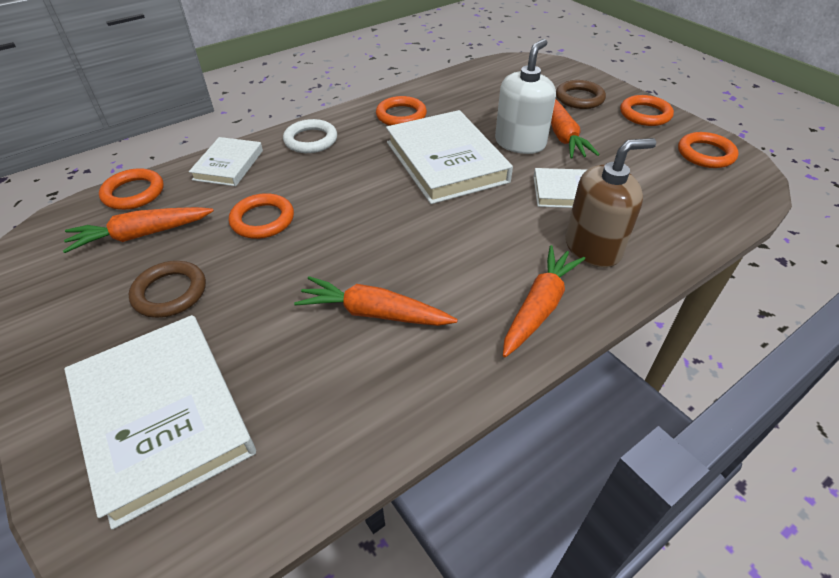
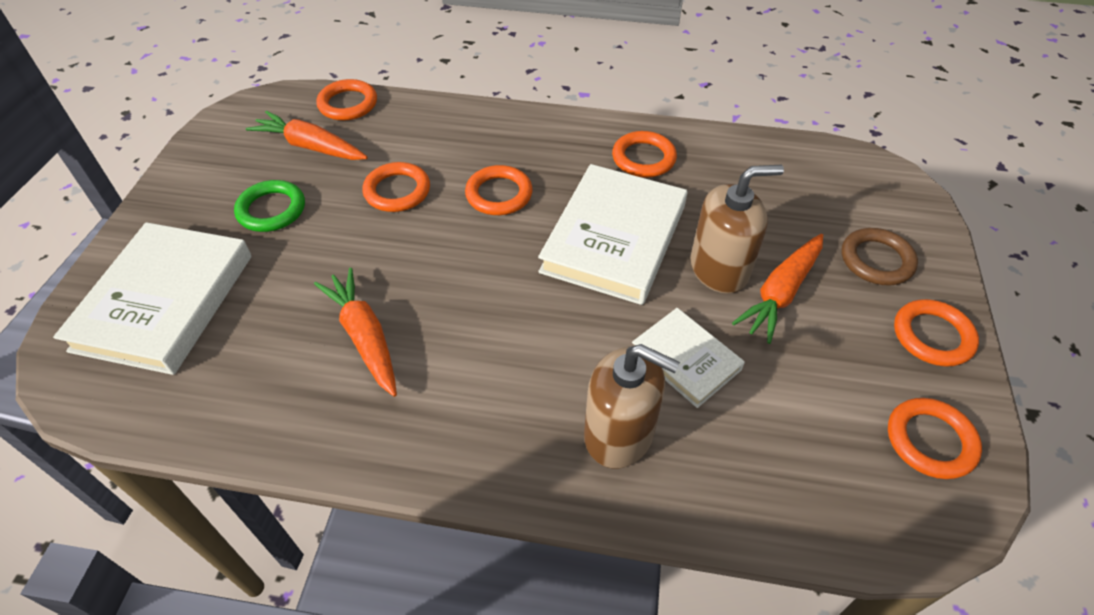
camera: 45 degrees right, 5 degrees up
(170, 292) = (271, 210): brown ring -> green ring
(228, 165) = (437, 120): white book -> none
(311, 140) = (529, 135): white ring -> none
(340, 180) = (499, 194): none -> orange ring
(520, 143) = (719, 268): white soap dispenser -> brown soap dispenser
(539, 307) = (486, 444): orange carrot -> none

